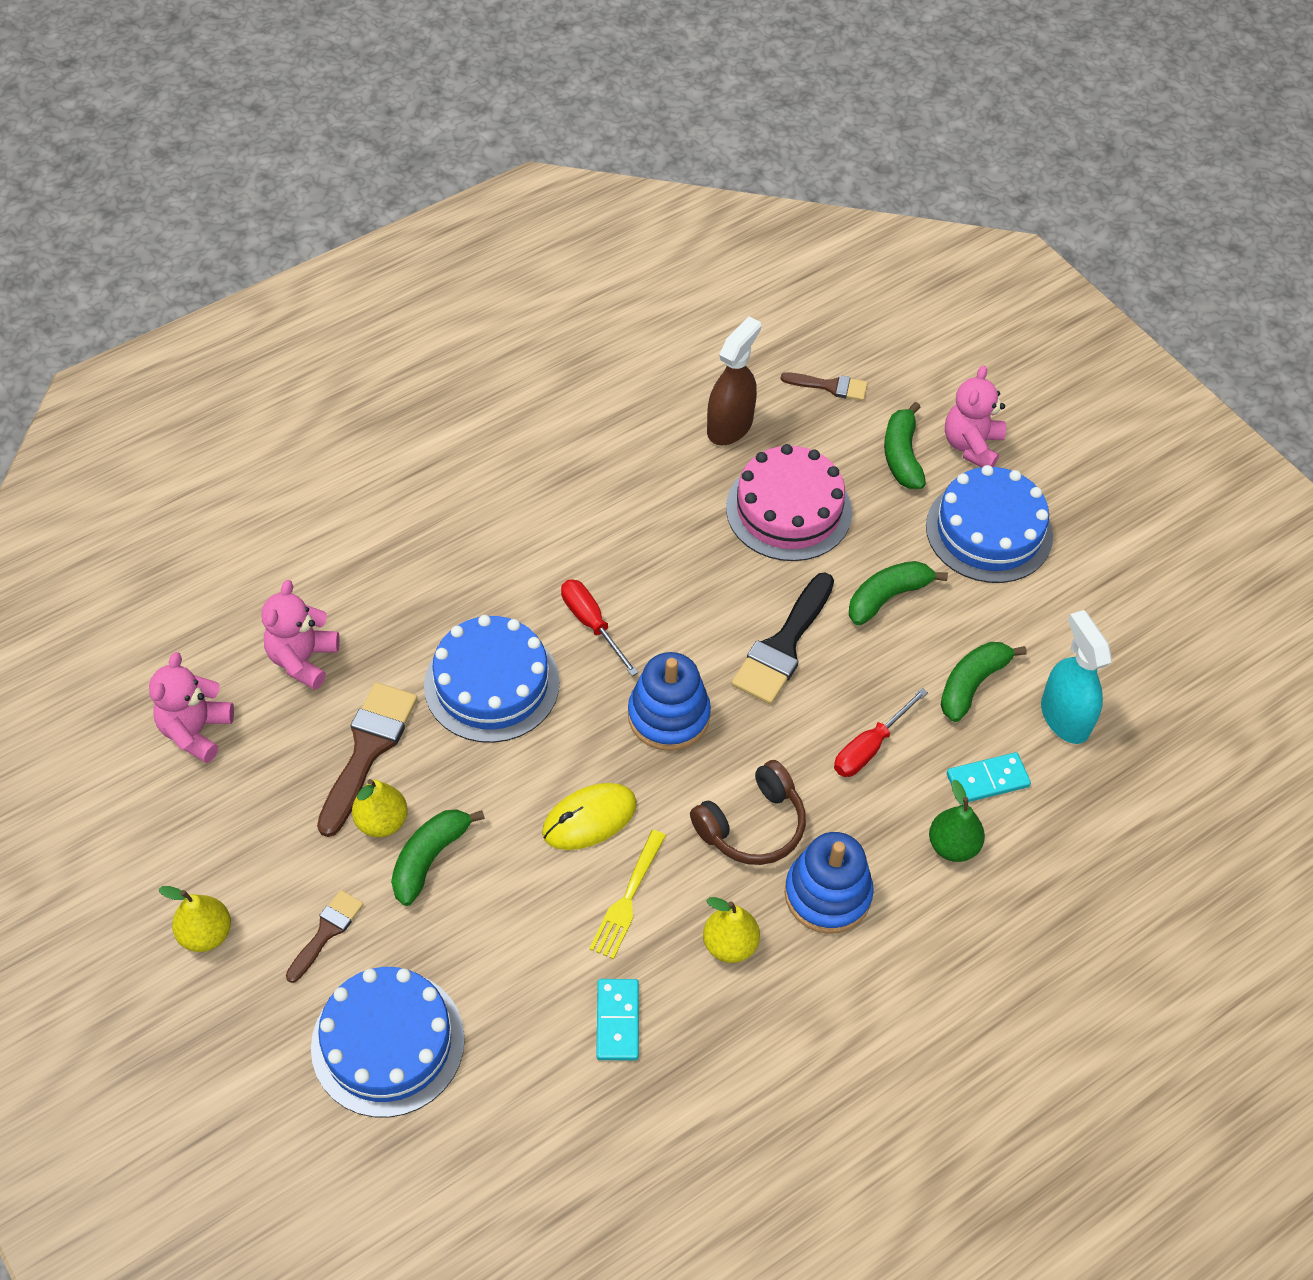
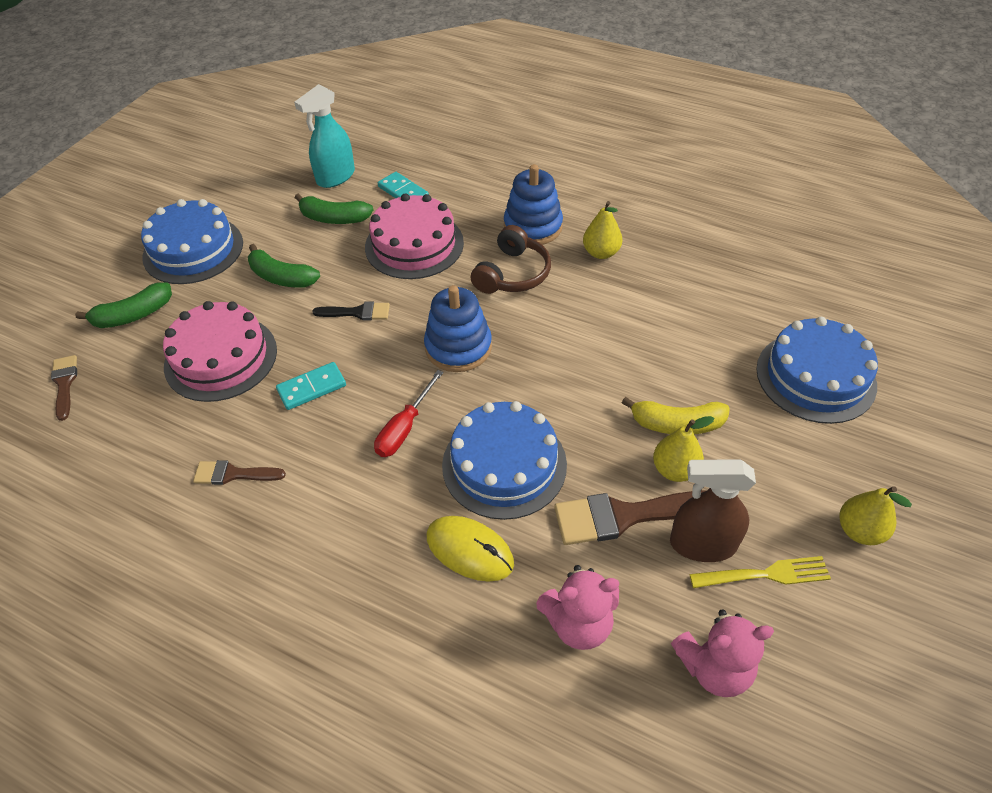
camera: 115 degrees left, 5 degrees down
(326, 932) = (783, 454): brown brush -> brown brush (233, 474)
(429, 858) = (677, 424): green banana -> yellow banana
(589, 818) = (572, 352): yellow mouse -> yellow mouse (469, 550)
(618, 1021) = (692, 279): turquoise domino -> turquoise domino (311, 388)
(628, 897) = (611, 308): yellow fork -> yellow fork (764, 575)
(730, 426) = (137, 431): brown spray bottle -> brown spray bottle (702, 544)
(752, 825) = (512, 274): brown headphones -> brown headphones turned 90 degrees clockwise
(783, 646) = (357, 312): black brush -> black brush, size x0.57
(869, 747) = (414, 245): red screwdriver -> pink cake
(953, 846) = (459, 191): green pear -> none
(971, 446) = (108, 282): pink teddy bear -> none

